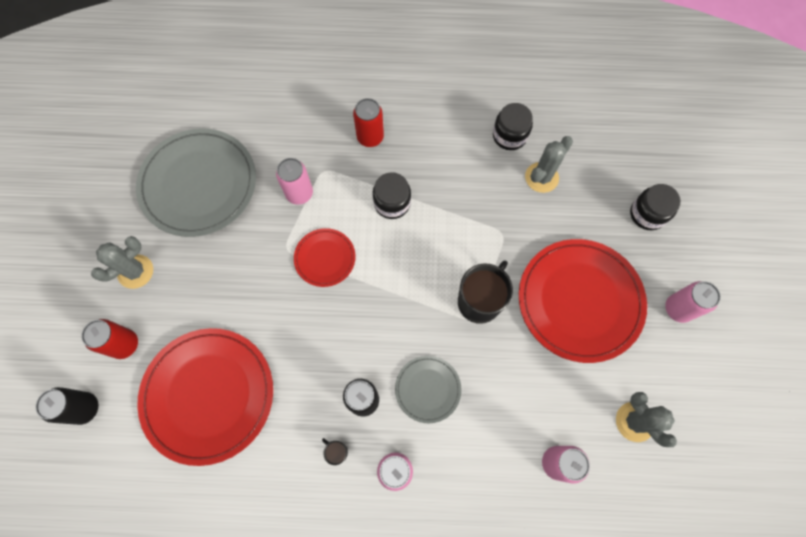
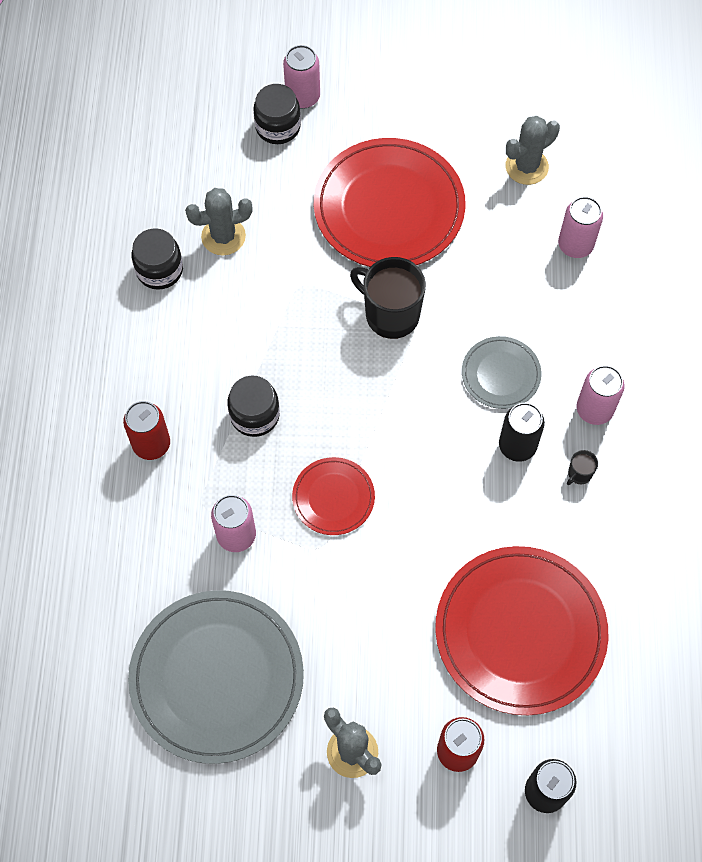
camera: 90 degrees left, 5 degrees down
(541, 177) = (223, 236): grey cactus -> grey cactus turned 60 degrees counterclockwise
(678, 309) = (397, 110): pink can -> pink can (303, 97)

